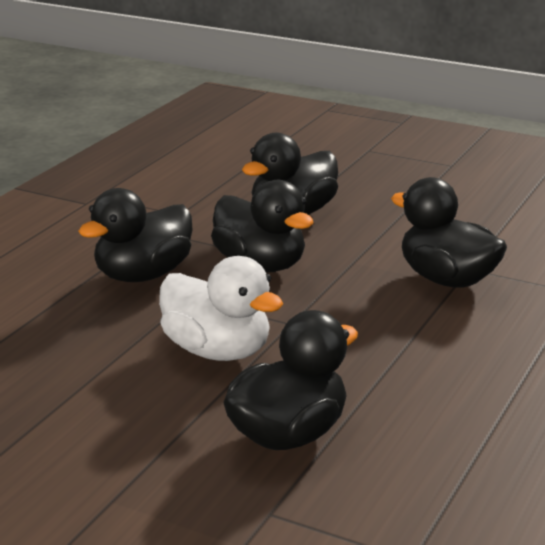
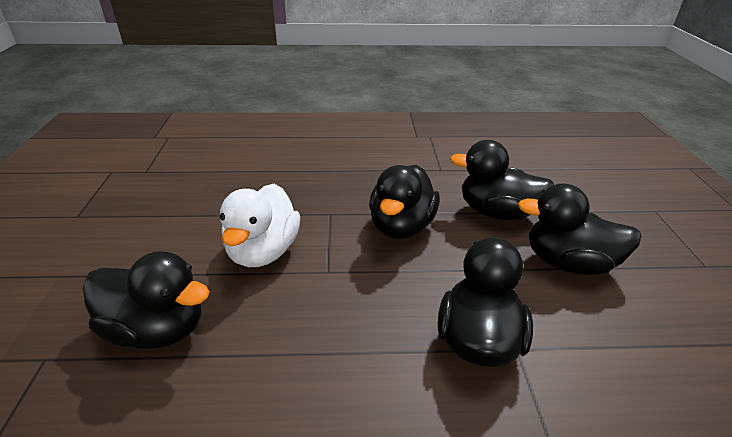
camera: 60 degrees right, 10 degrees up
(143, 275) = (344, 186): black duck -> black duck (568, 263)

